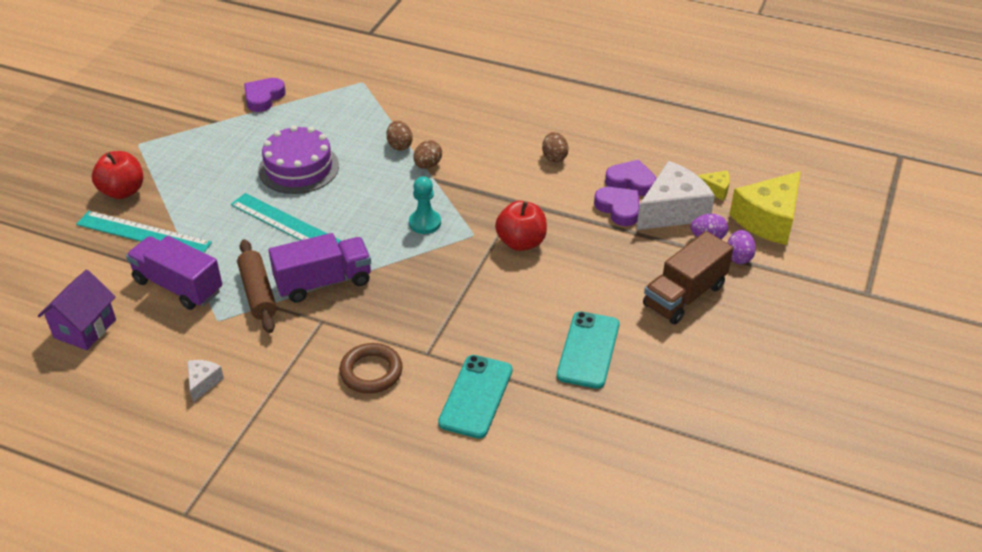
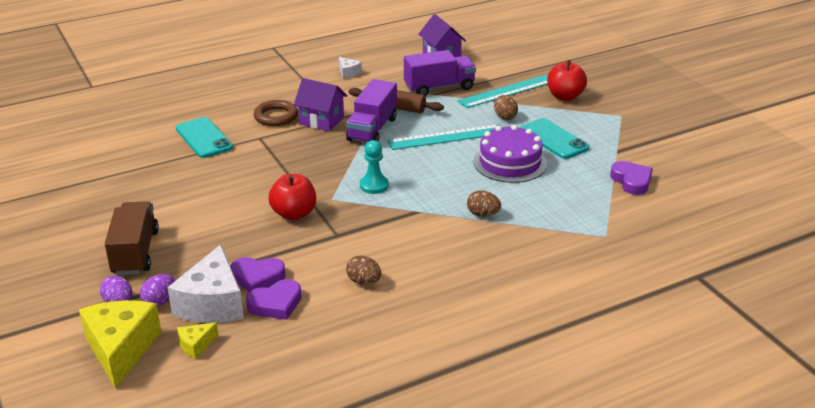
camera: 130 degrees right, 10 degrees down
(344, 329) = (321, 121): none -> purple house
(427, 165) = (439, 216): brown egg -> brown egg (505, 117)
(588, 350) = (166, 189): turquoise phone -> turquoise phone (553, 139)

